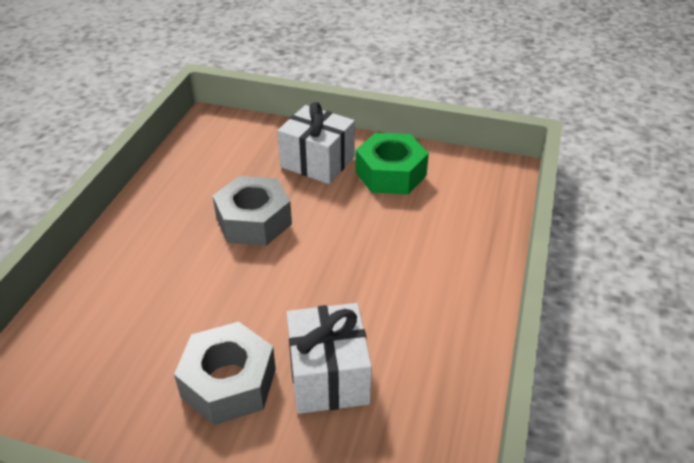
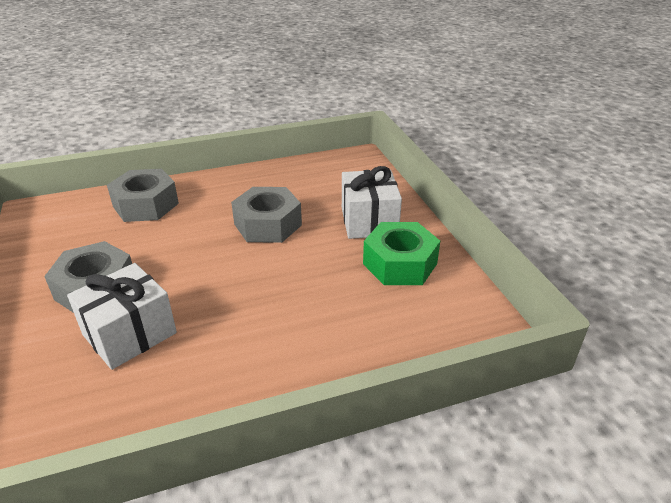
camera: 55 degrees right, 5 degrees down
(109, 295) = (146, 205): none -> grey nut

